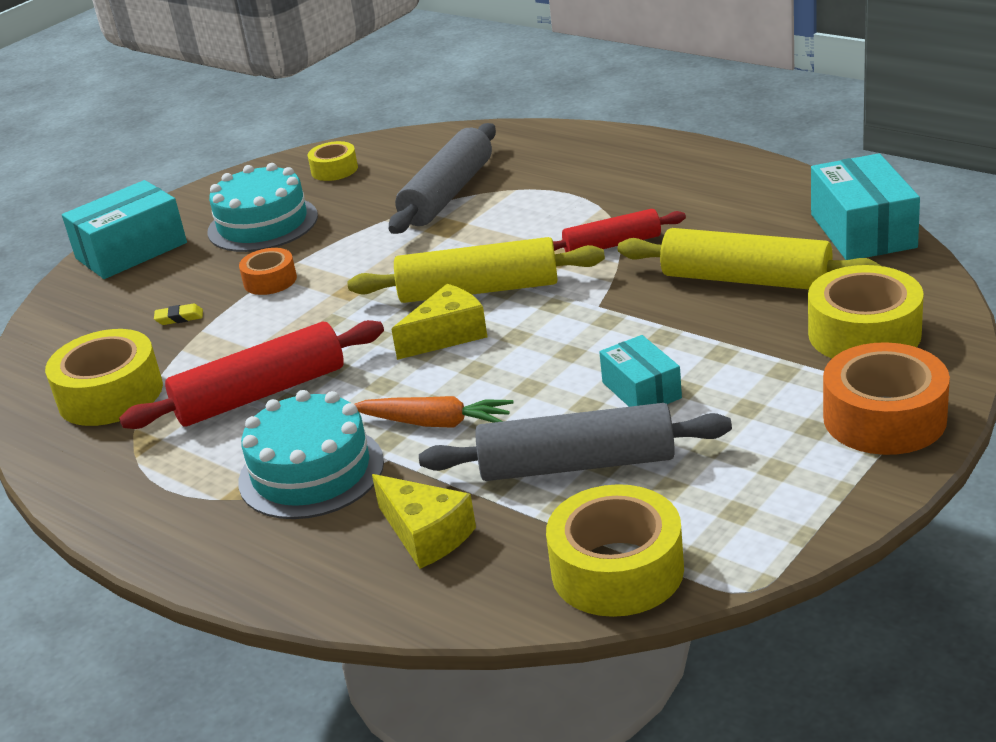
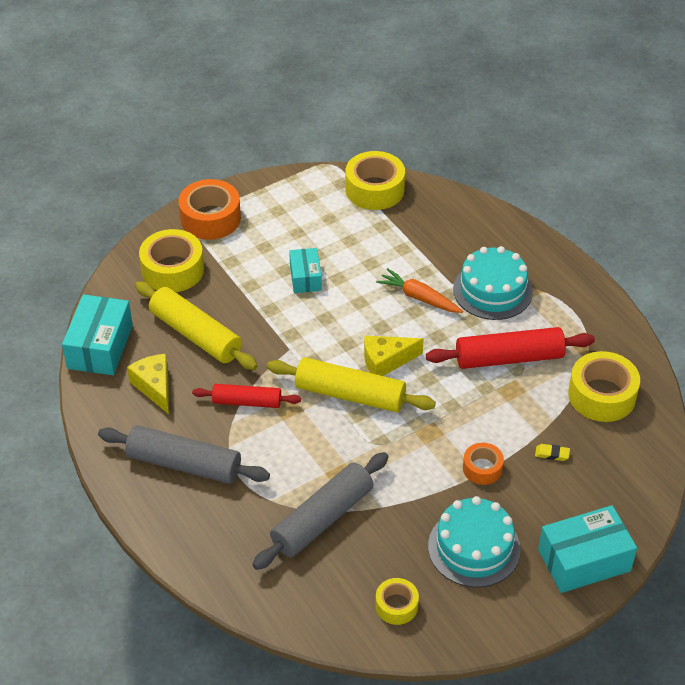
camera: 165 degrees left, 15 degrees up
(426, 535) = (448, 234): yellow cheese -> yellow cheese (154, 387)
(577, 464) = (362, 246): grey rolling pin -> grey rolling pin (184, 464)

